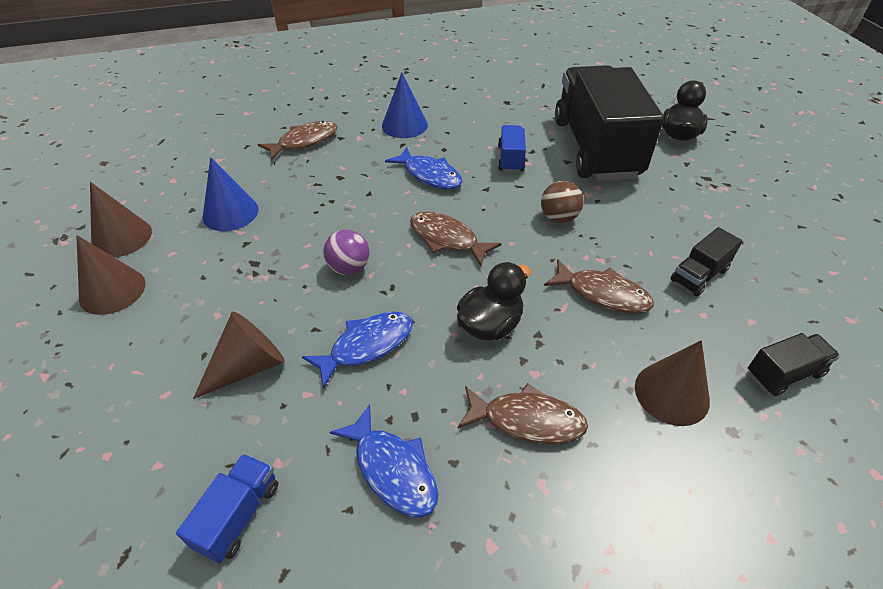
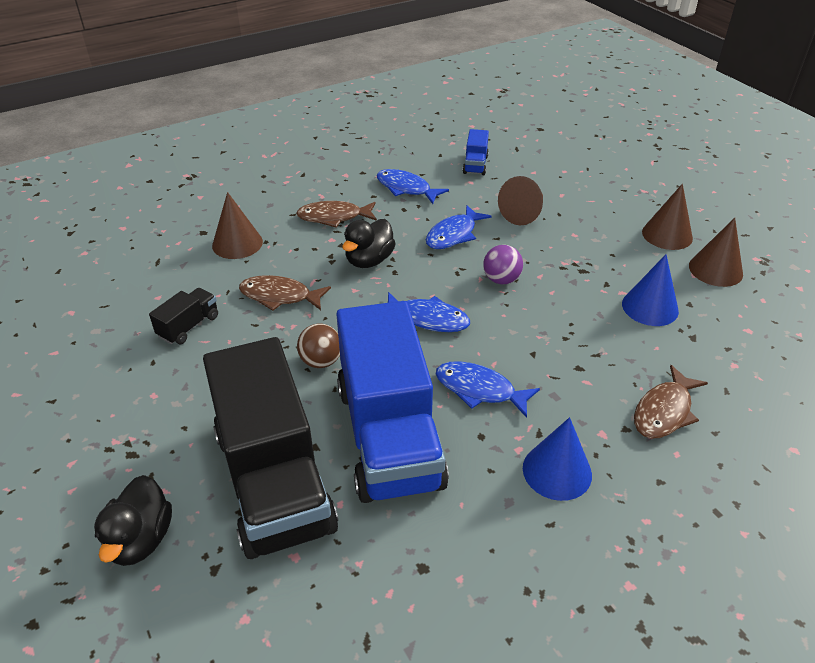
camera: 165 degrees right, 5 degrees down
(447, 239) = (428, 319): brown fish -> blue fish
(510, 159) = (389, 435): blue truck -> blue truck, size x2.47
(784, 374) = (151, 266): black truck -> none

